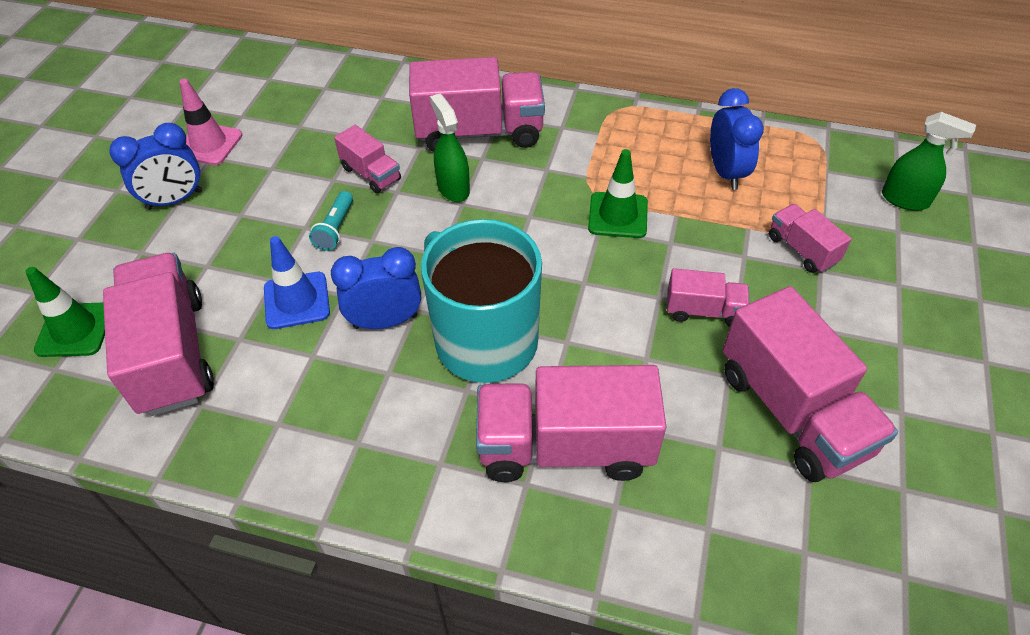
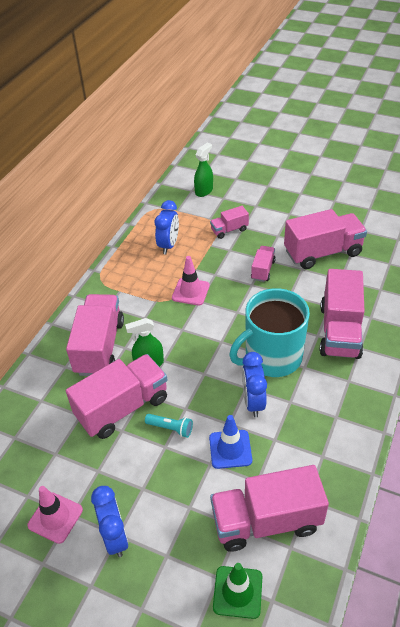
camera: 80 degrees left, 5 degrees down
(371, 174) = (122, 408): pink truck -> pink truck, size x1.98
(618, 215) = (190, 292): green traffic cone -> pink traffic cone
(726, 172) = (168, 245): blue clock -> blue clock turned 105 degrees clockwise

